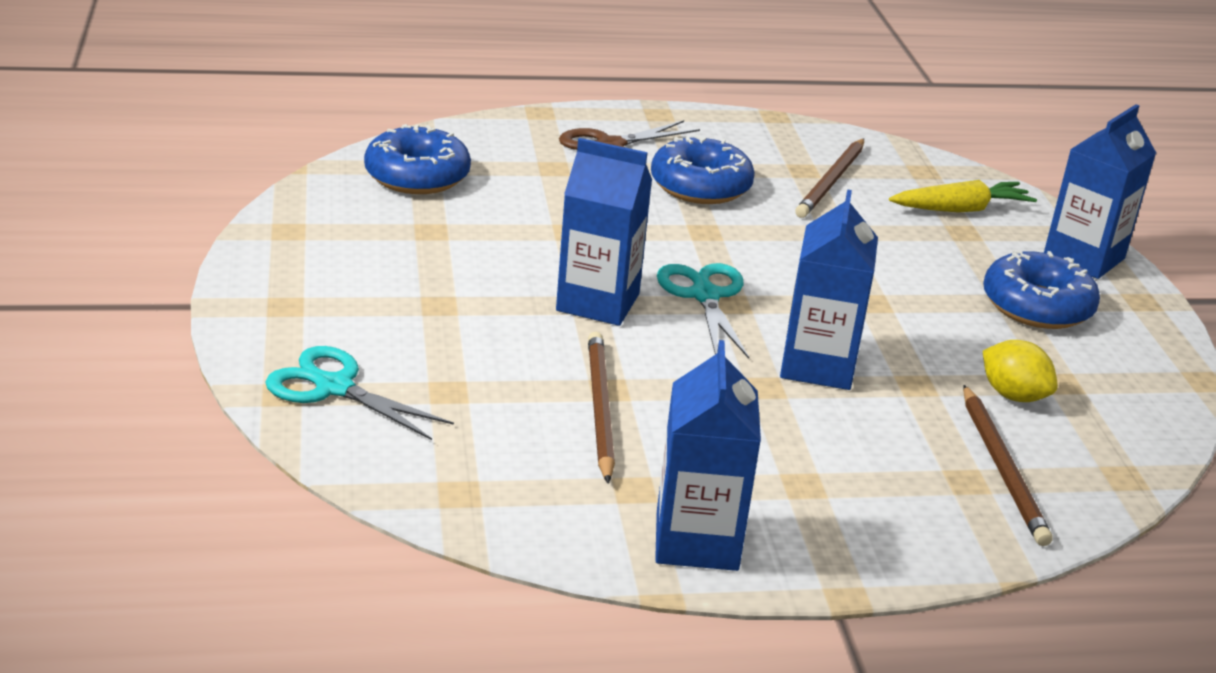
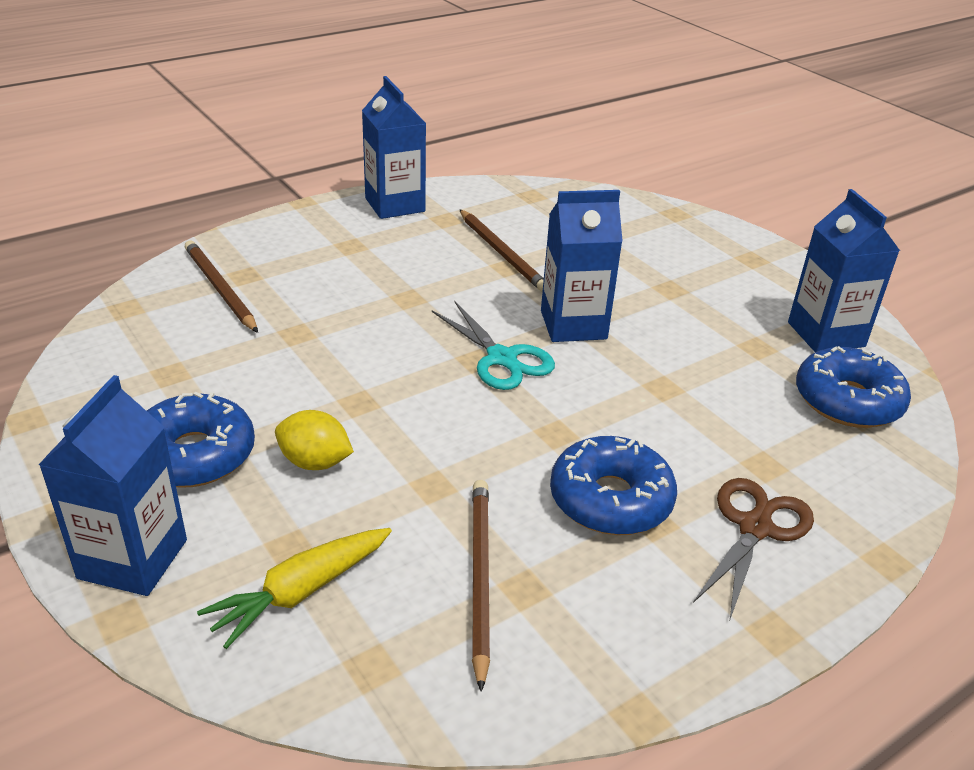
camera: 155 degrees right, 5 degrees up
(334, 388) = (655, 223): turquoise scissors -> none
(817, 365) = (379, 325): blue carton -> blue carton (826, 334)
(1013, 395) = (215, 347): yellow lemon -> yellow lemon (315, 462)

